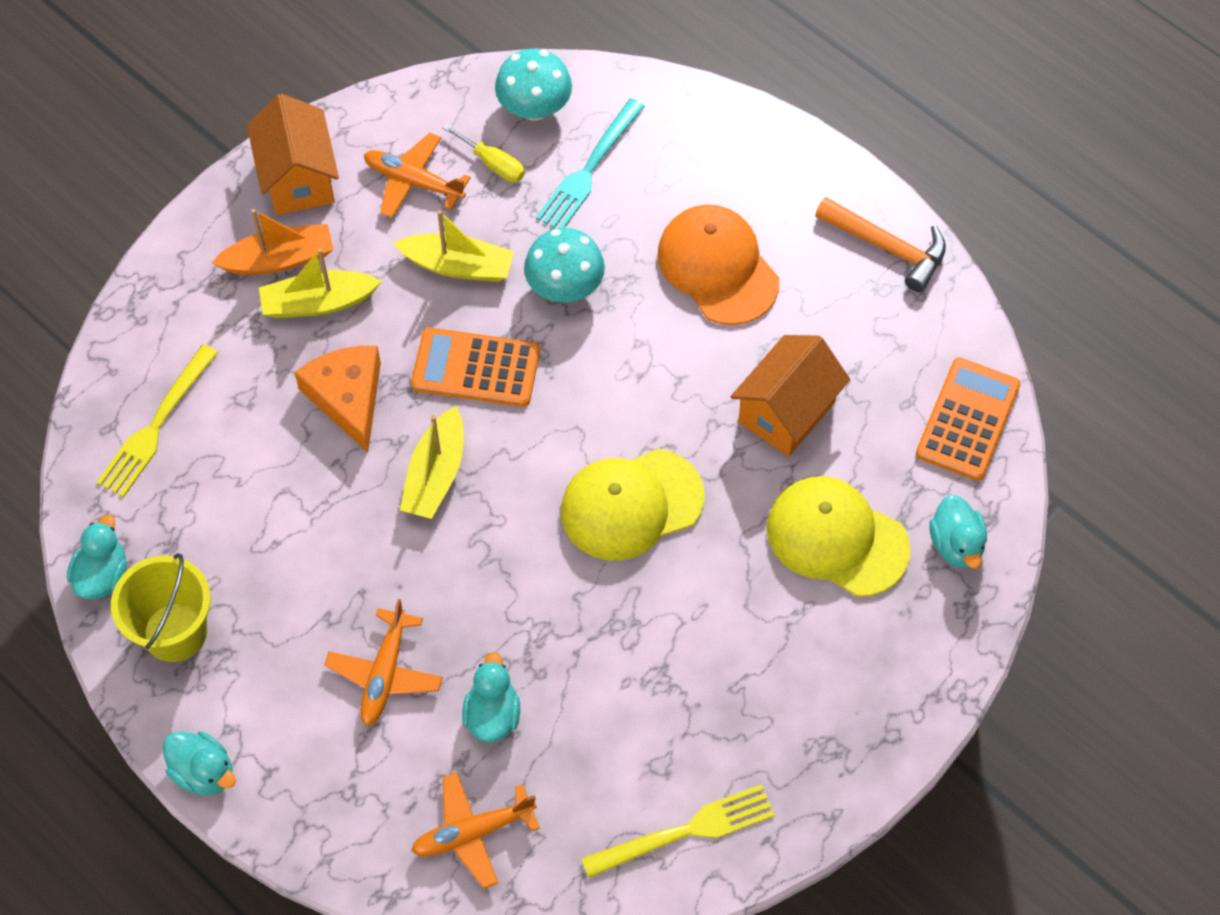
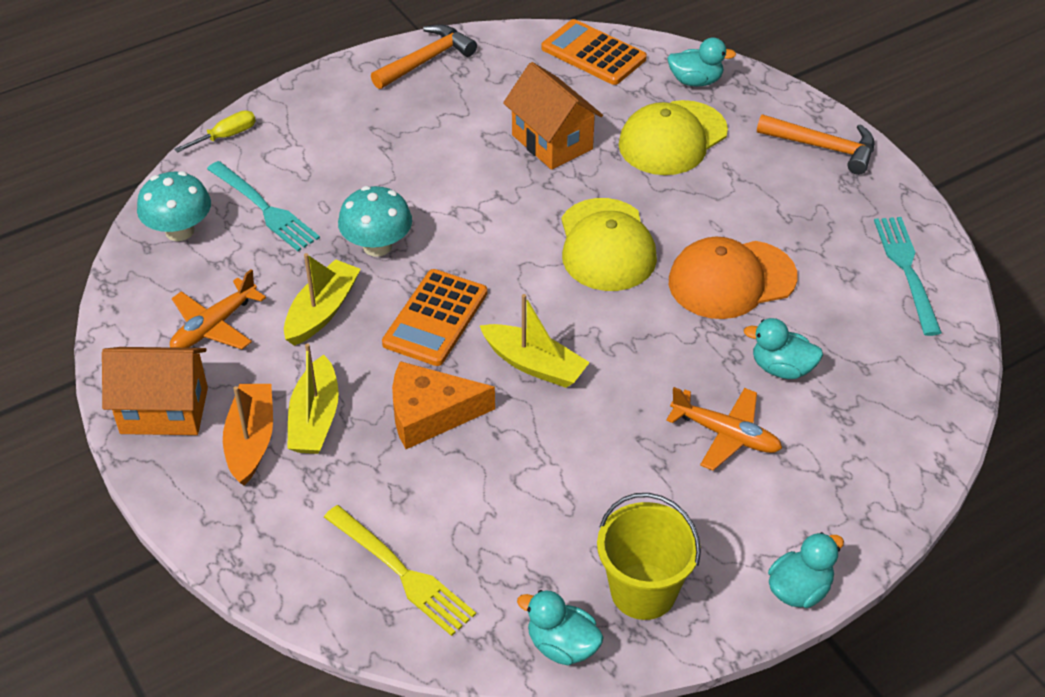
camera: 75 degrees left, 15 degrees down
(472, 832) = (890, 401): orange plane -> none
(493, 164) = (224, 268): yellow screwdriver -> yellow screwdriver (226, 136)
(686, 831) = (906, 269): yellow fork -> turquoise fork
(718, 267) = (401, 152): orange cap -> orange cap (731, 280)
(878, 711) = (824, 147): none -> orange hammer

